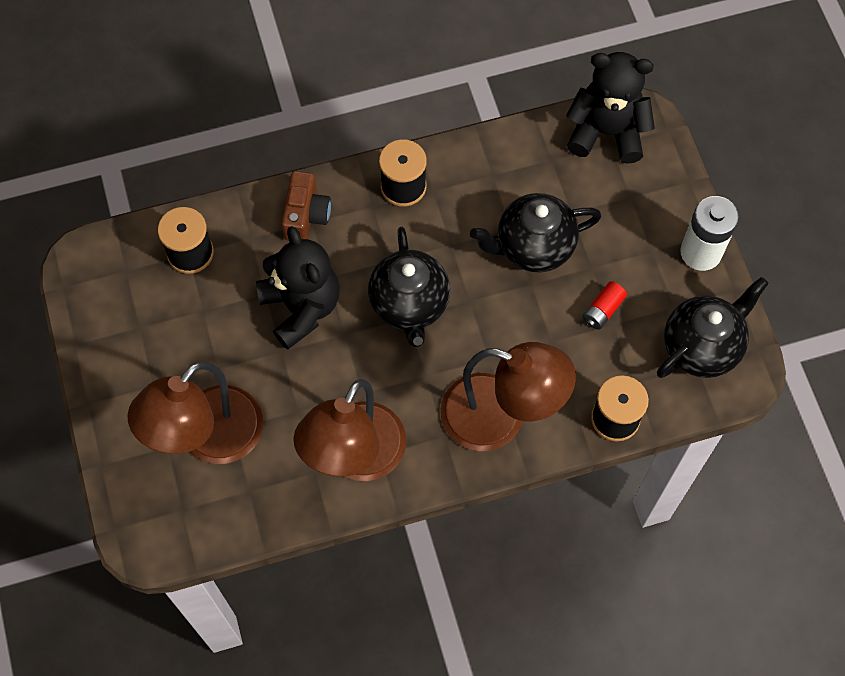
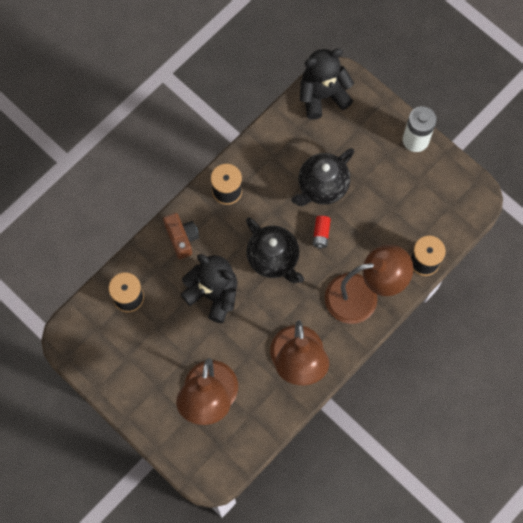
camera: 30 degrees left, 5 degrees up
(603, 310) = (382, 203): red battery -> red battery (321, 234)
(702, 346) = (447, 194): black teapot -> none

